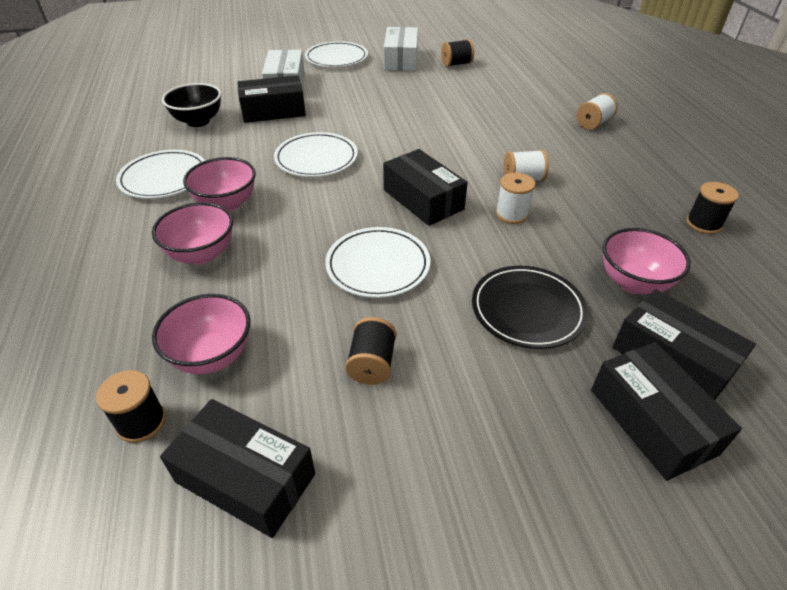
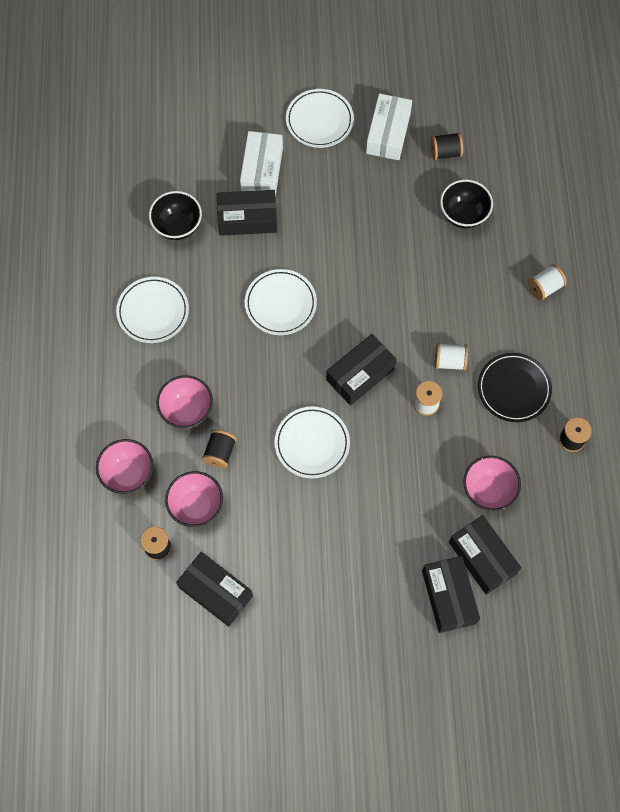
camera: 10 degrees right, 25 degrees up
(226, 204) = (204, 354): pink bowl -> pink bowl (128, 474)
(372, 364) = (294, 529): black spool -> black spool (220, 453)
(423, 199) = (360, 374): black box -> black box turned 75 degrees clockwise
(489, 91) = (463, 215): none -> black bowl
(527, 310) = (405, 502): black plate -> black plate (513, 389)

